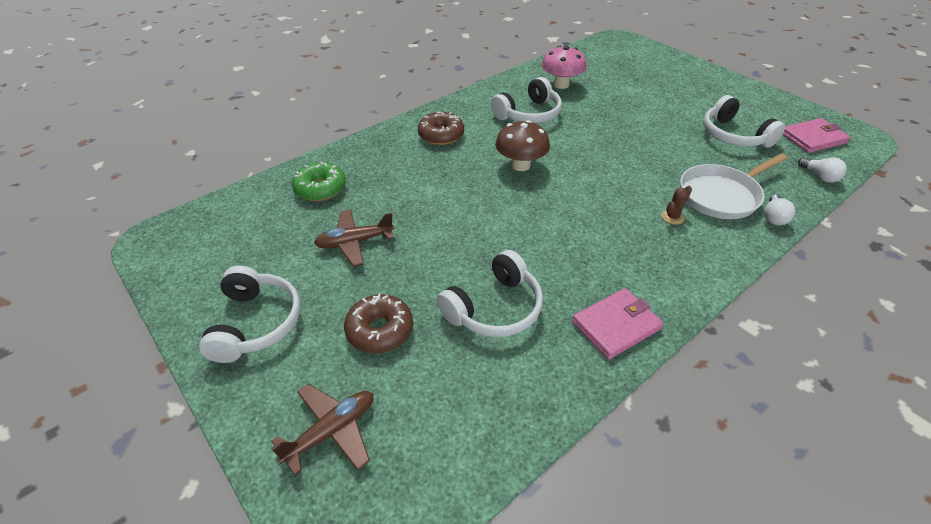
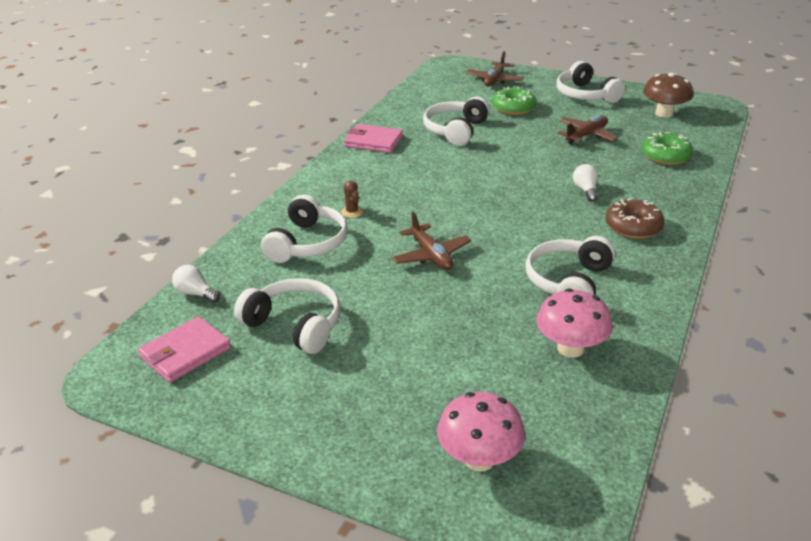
camera: 155 degrees right, 10 degrees down
(380, 330) = (513, 108): brown donut -> green donut
(520, 165) = (520, 219): brown mushroom -> brown mushroom (664, 114)
(615, 156) = (431, 255): none -> brown plane
(616, 325) = (373, 141): pink wallet -> pink wallet turned 75 degrees clockwise
(640, 61) = (479, 459): none -> pink mushroom
(672, 217) = (352, 212): brown cactus -> brown cactus turned 45 degrees counterclockwise
(721, 195) = (307, 243): white pan -> white headphones
(773, 217) = (256, 235): white light bulb -> white light bulb (585, 190)

